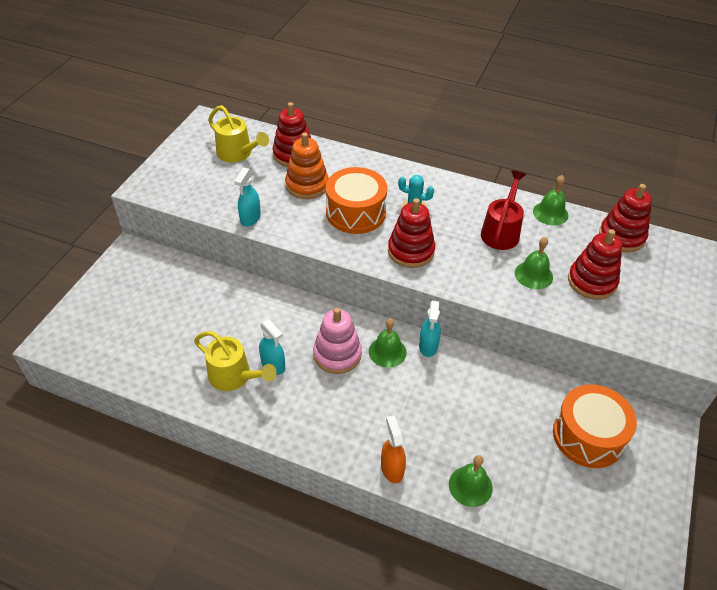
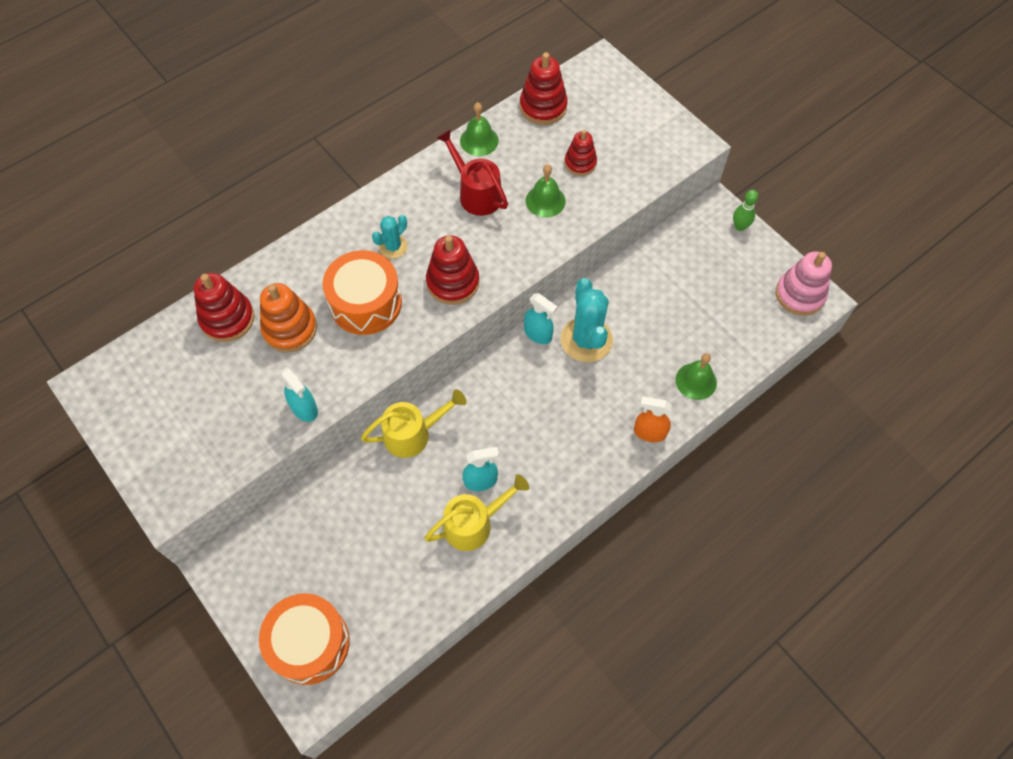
camera: 60 degrees left, 15 degrees up
(238, 154) = (182, 375): yellow watering can -> yellow watering can (414, 433)
(337, 354) = (501, 416): pink stacking toy -> pink stacking toy (799, 294)
(387, 351) = (524, 371): green bell -> none
(448, 382) = (586, 340): none -> turquoise cactus
(588, 436) = (695, 268): orange drum -> orange drum (309, 643)
(592, 282) = (580, 163): red stacking toy -> red stacking toy, size x0.65
(667, 455) = (739, 226): none -> green bowling pin

